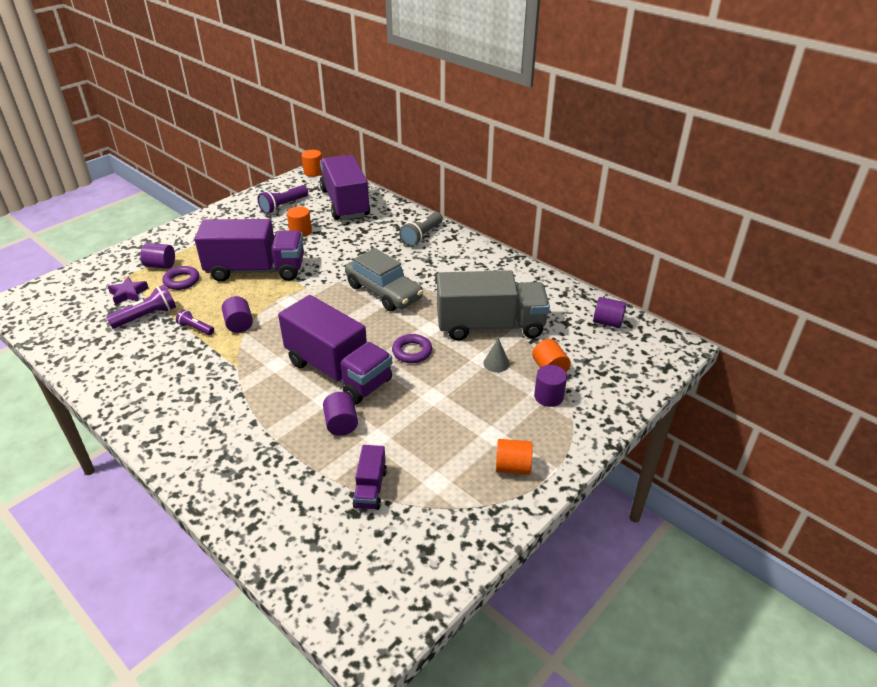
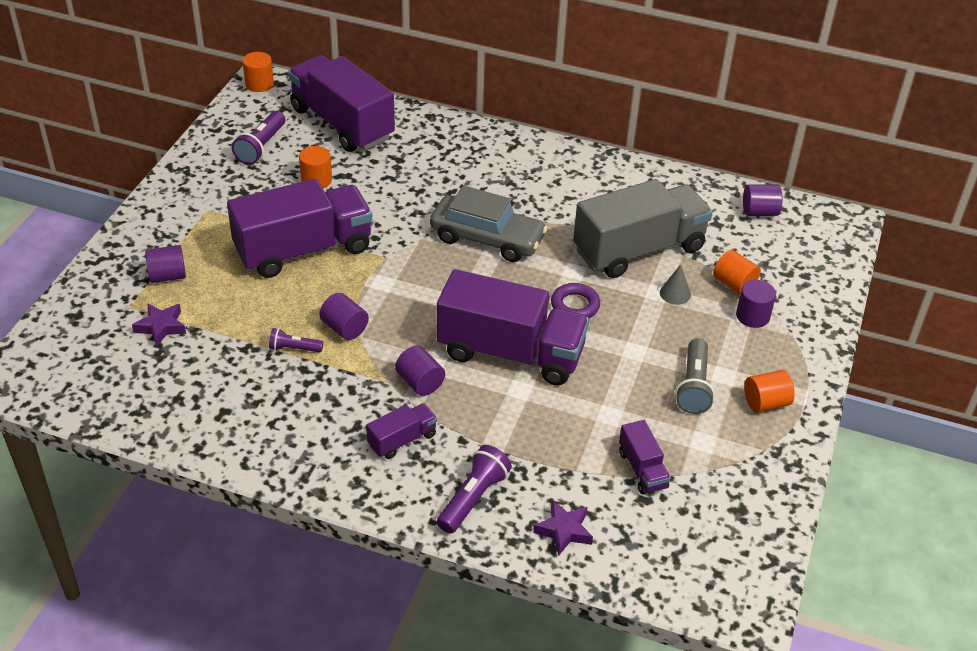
camera: 25 degrees left, 5 degrees up
(147, 316) = (215, 350): purple flashlight -> purple flashlight (473, 498)
(182, 281) = (217, 290): purple ring -> none
(212, 409) = (402, 440): none -> purple truck
(271, 516) = (564, 530): none -> purple star
(341, 424) = (560, 412): purple cylinder -> purple cylinder (420, 382)
(421, 236) = (476, 150): grey flashlight -> grey flashlight (693, 386)

